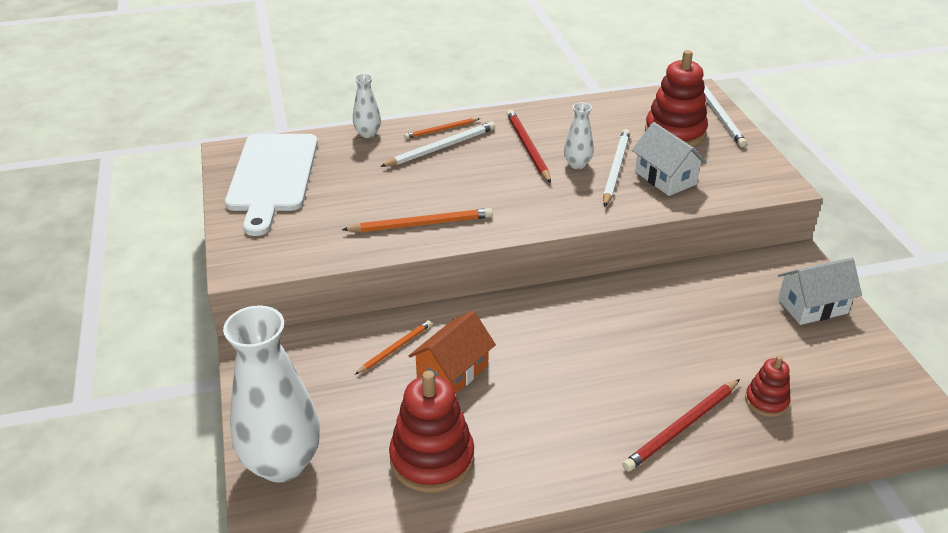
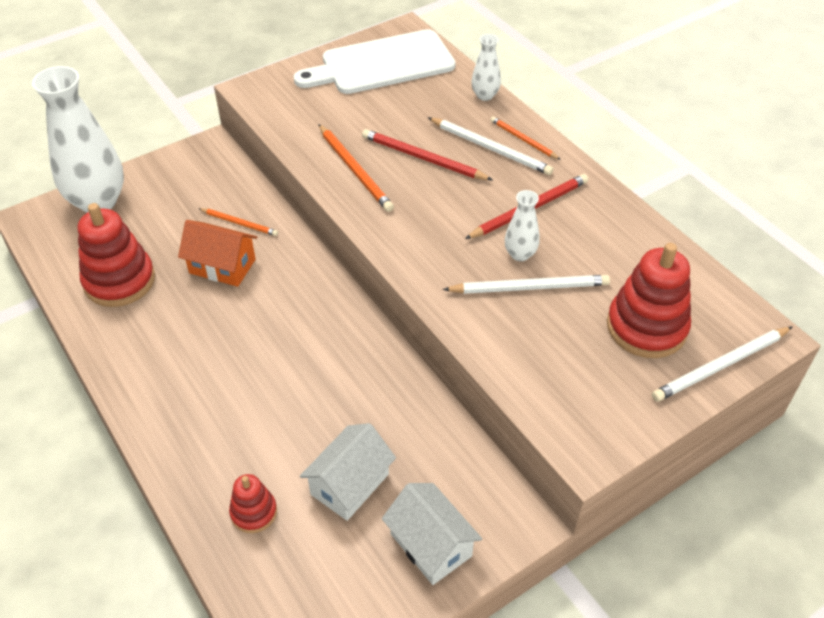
camera: 70 degrees right, 10 degrees up
(665, 178) = (536, 334): white house -> white house (349, 484)
(682, 427) = (197, 444): red pencil -> red pencil (423, 158)

